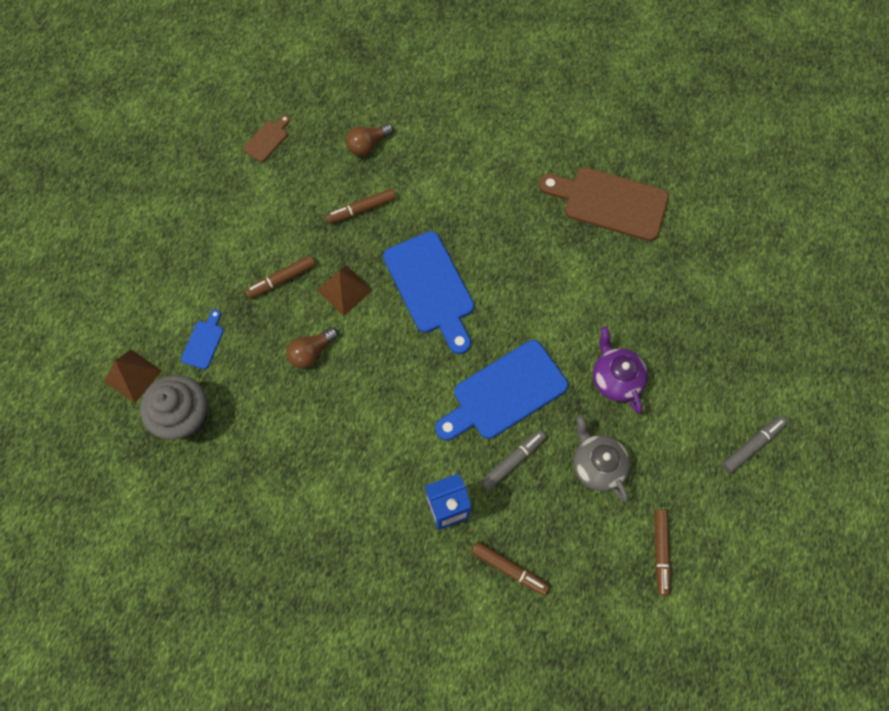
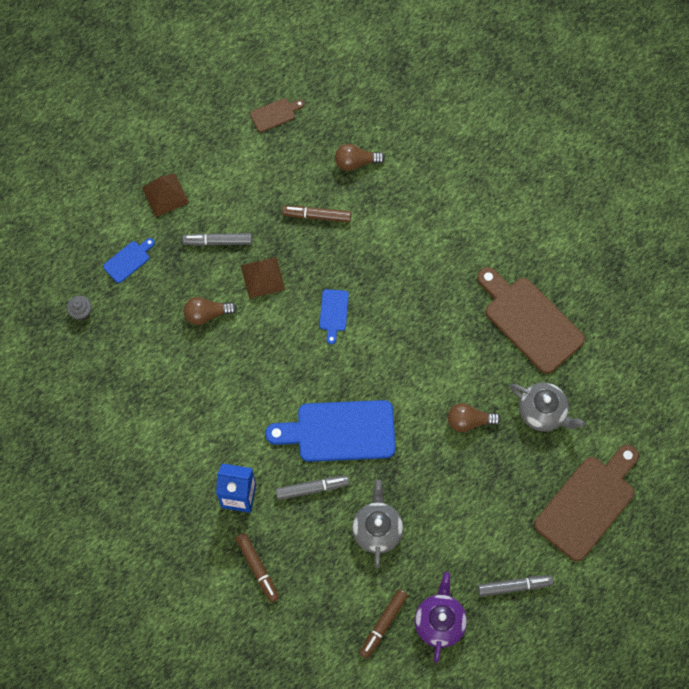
camera: 30 degrees right, 0 degrees up
(132, 375) = (60, 258): brown pyramid -> brown pyramid (165, 195)
(184, 416) = (81, 312): grey cupcake -> grey cupcake, size x0.44
(281, 279) = (218, 241): brown marker -> grey marker
(431, 287) = (333, 313): blue cutting board -> blue cutting board, size x0.46
(614, 318) = (469, 421): none -> brown light bulb
(615, 378) = (437, 470): purple teapot -> purple teapot (439, 621)
(673, 275) = (543, 412): none -> grey teapot
(764, 334) = (588, 503): none -> brown cutting board

